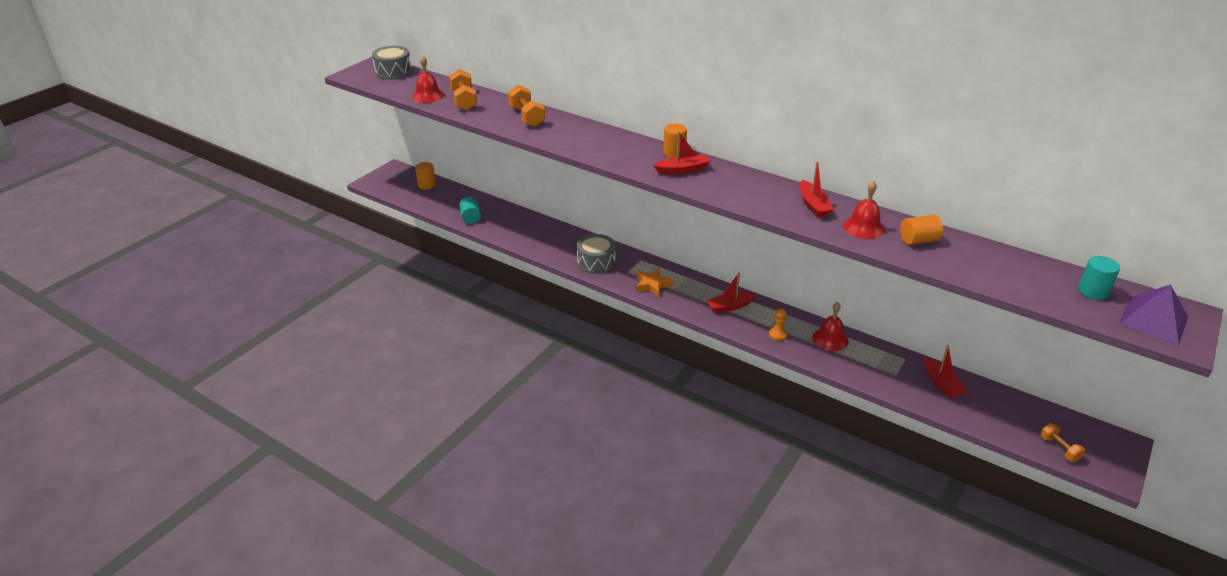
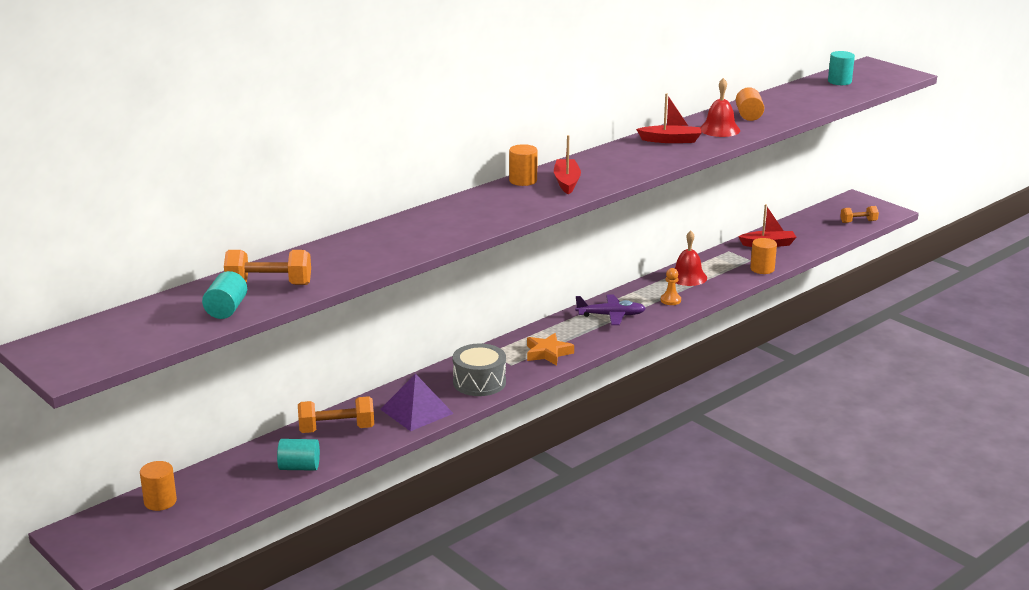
camera: 75 degrees left, 10 degrees down
(393, 72) = (97, 333): grey drum -> none
(428, 96) = (226, 309): red bell -> turquoise cylinder
(527, 117) = (361, 248): orange dumbbell -> orange dumbbell (336, 429)
(730, 306) = (611, 315): red boat -> purple plane
(881, 384) = (762, 269): none -> orange cylinder
(1153, 320) = (879, 75): purple pyramid -> purple pyramid (416, 411)

